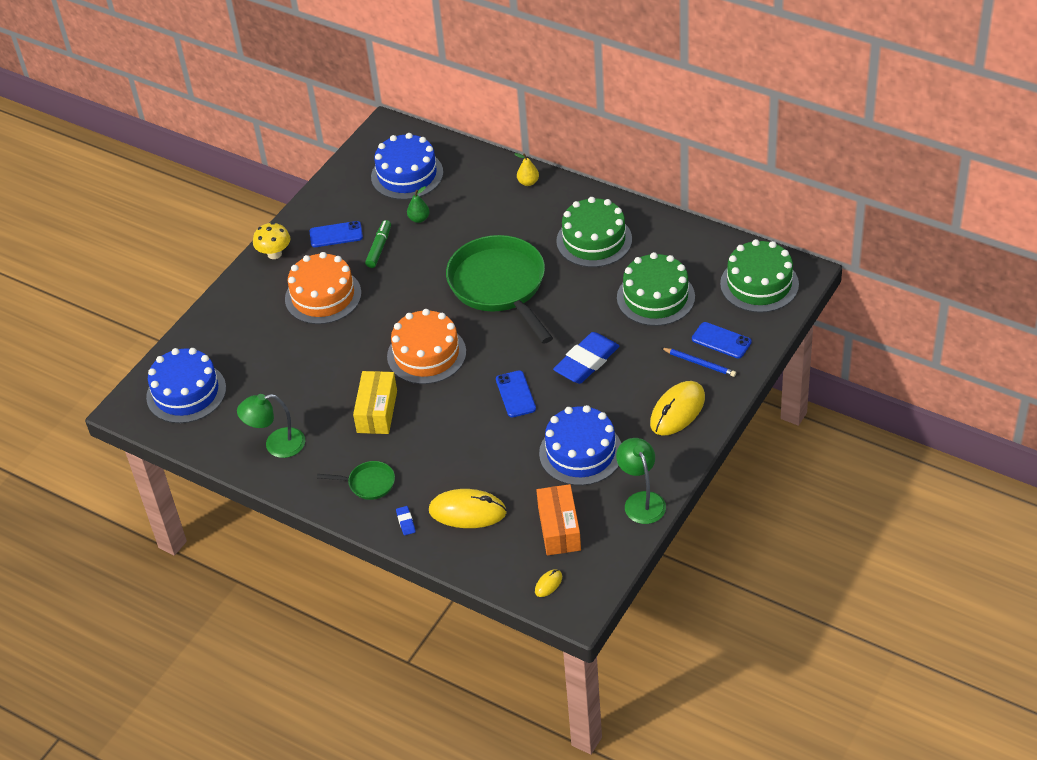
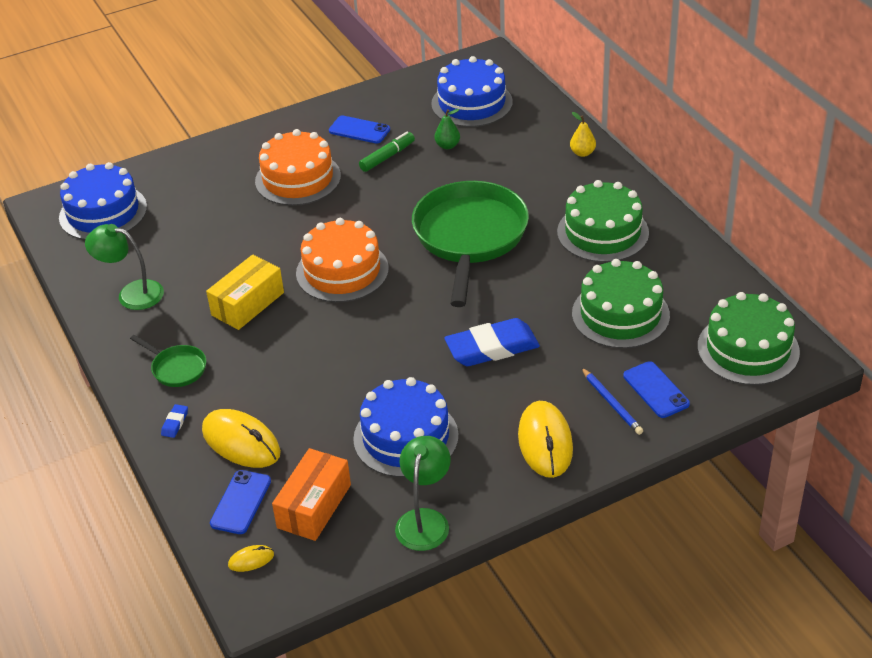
camera: 30 degrees right, 5 degrees down
(274, 254) = (290, 125): yellow mushroom -> none
(515, 394) = (392, 347): blue phone -> blue phone (240, 502)
(677, 411) = (545, 442): yellow mouse -> yellow mouse turned 75 degrees counterclockwise

